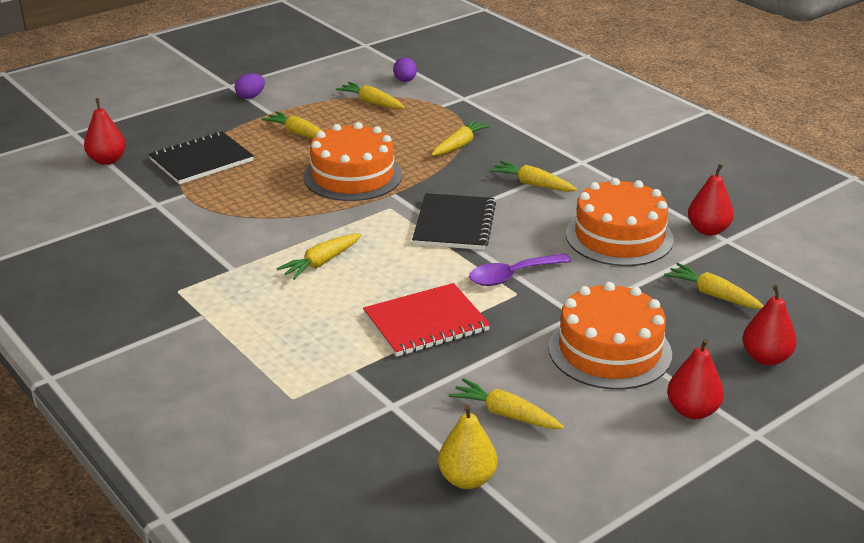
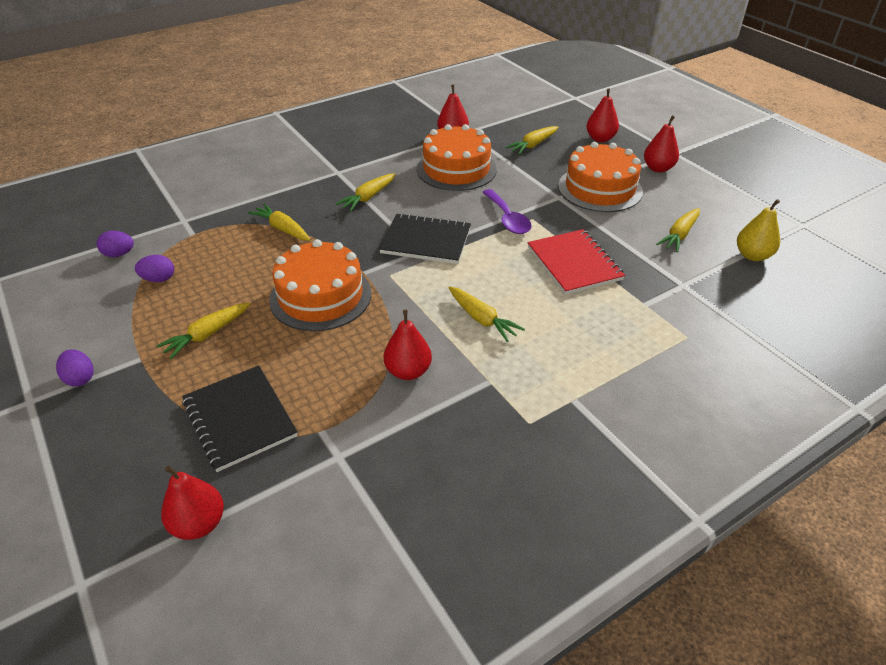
camera: 85 degrees left, 10 degrees up
(248, 227) = (408, 371): none -> red pear
(371, 102) = (159, 279): yellow carrot -> purple egg

